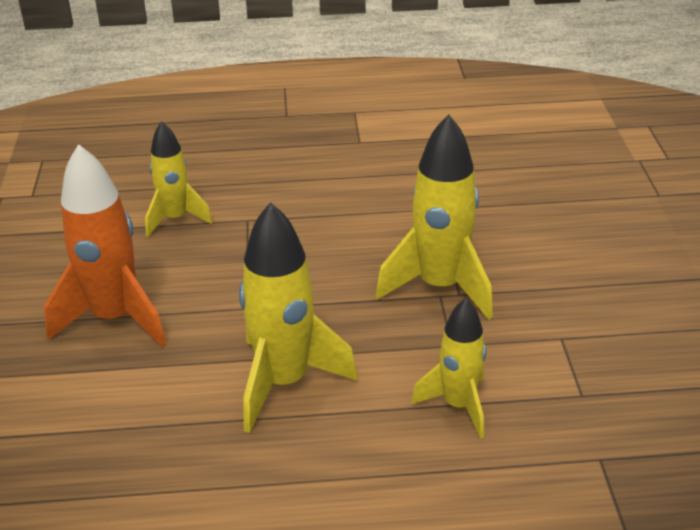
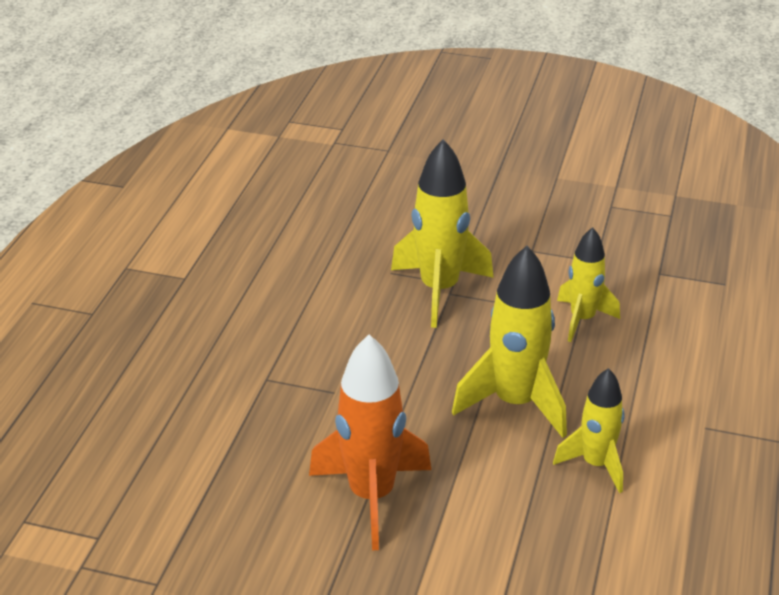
camera: 70 degrees left, 0 degrees up
(176, 219) = (231, 427): yellow rocket -> yellow rocket (596, 464)

